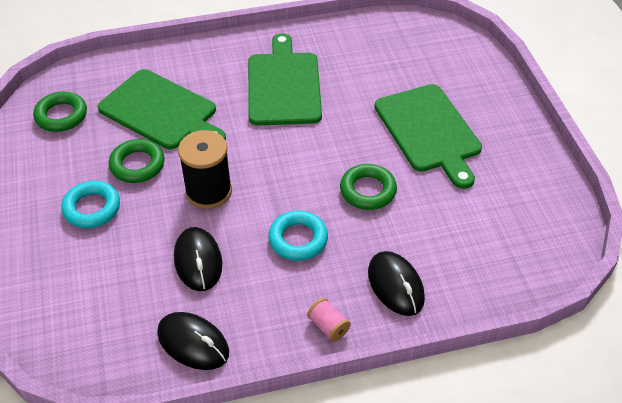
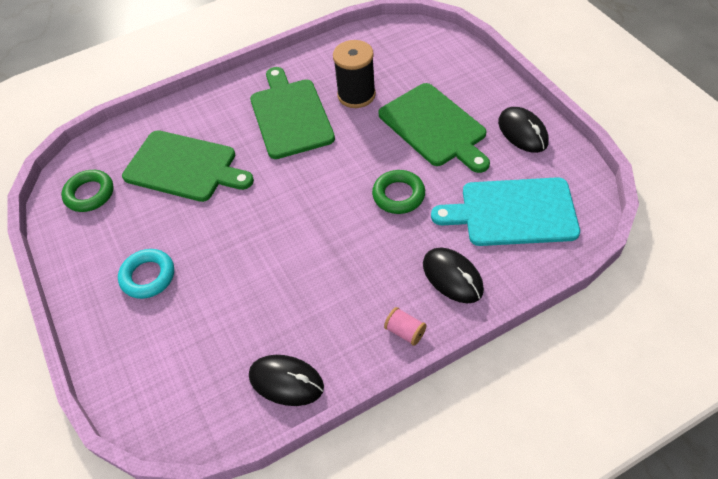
camera: 10 degrees left, 5 degrees up
(137, 165) = (178, 223): green ring -> none
(198, 261) = (265, 301): black mouse -> black mouse (522, 132)
(208, 191) = (253, 232): black spool -> black spool (356, 95)
(298, 239) = (351, 257): turquoise ring -> none
(482, 237) = (513, 212): none -> turquoise cutting board

